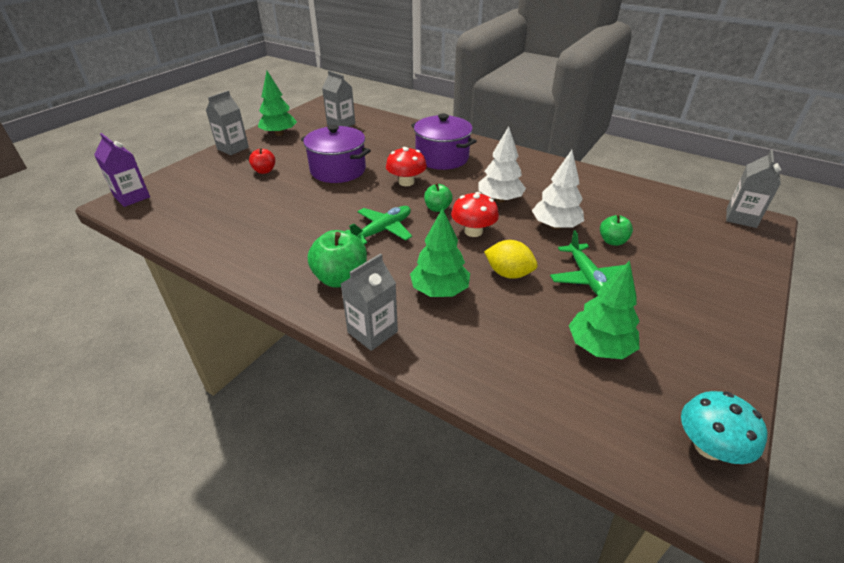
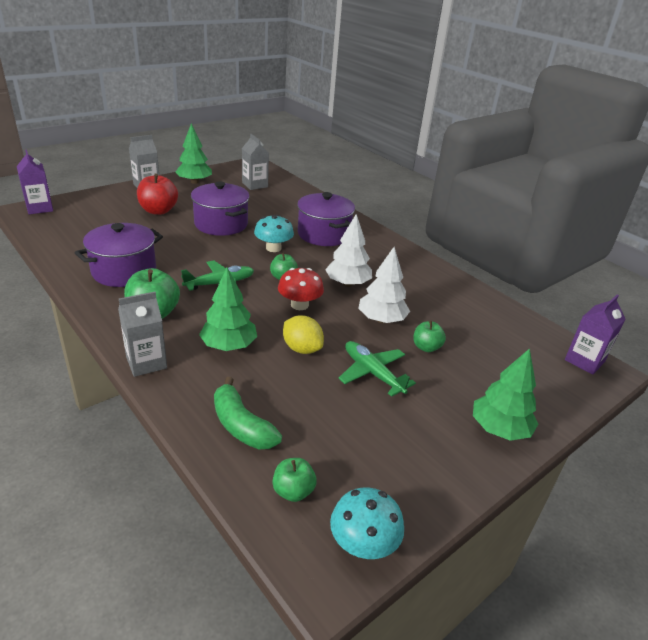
camera: 15 degrees right, 5 degrees down
(264, 171) = (158, 211): red apple -> red apple, size x1.70
(276, 242) = (124, 271): none -> purple pot
(406, 182) = (273, 248): red mushroom -> turquoise mushroom
(514, 368) = (241, 425): none -> green banana
(587, 279) = (372, 373): green plane -> green plane turned 135 degrees clockwise
(599, 346) = (333, 432): green tree -> green tree (499, 429)
(611, 418) = (293, 491): none -> green apple
(741, 218) = (584, 361): grey carton -> purple carton

